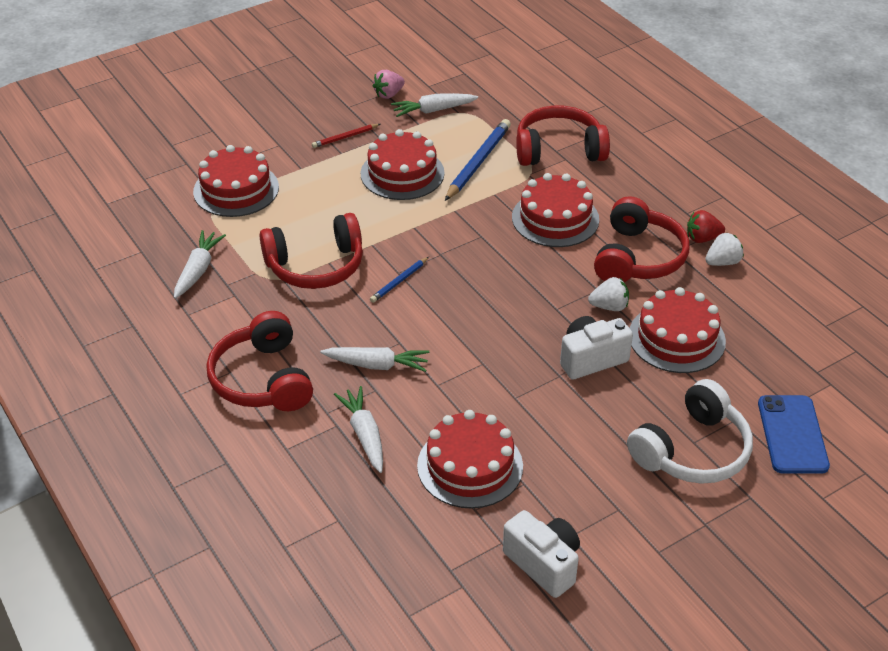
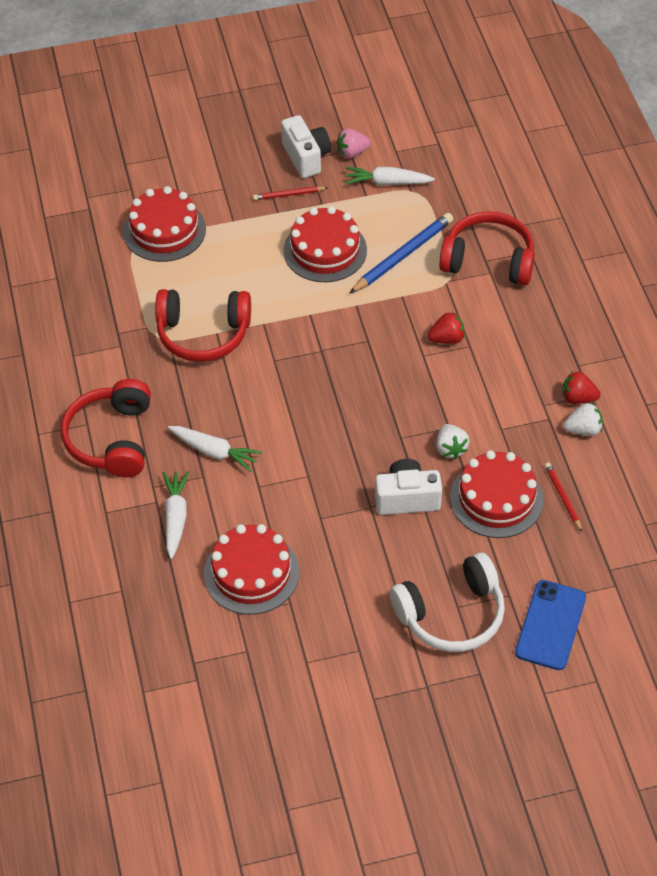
camera: 20 degrees right, 10 degrees up
(198, 270) = (98, 311): white carrot -> none
(399, 281) = (271, 370): blue pencil -> none
(543, 564) = (272, 680): white camera -> white camera (306, 157)
(555, 218) = (447, 339): red cake -> red strawberry
(609, 306) = (450, 448): white strawberry -> white strawberry turned 60 degrees clockwise
(637, 257) = (504, 403): red headphones -> none
(737, 322) = (562, 497): none -> red pencil

